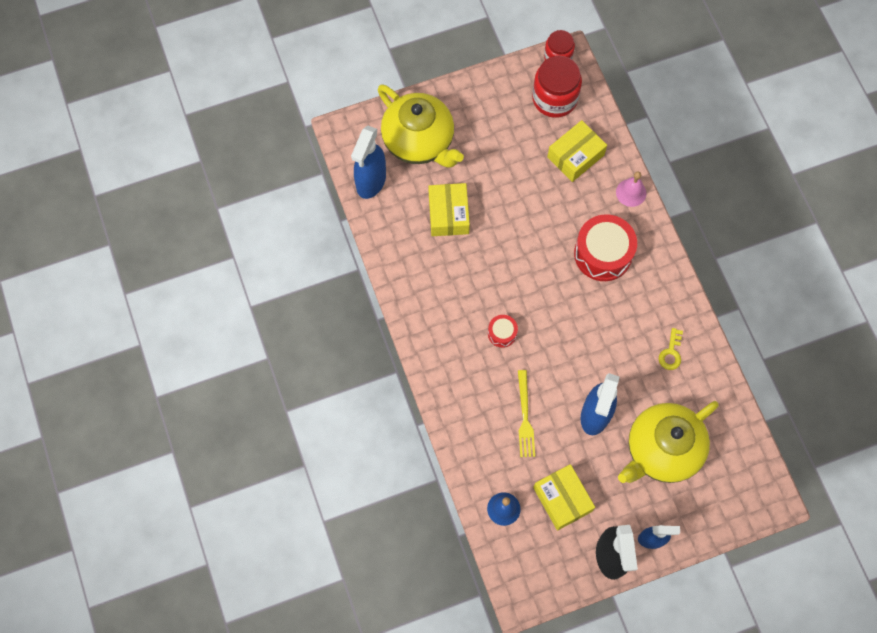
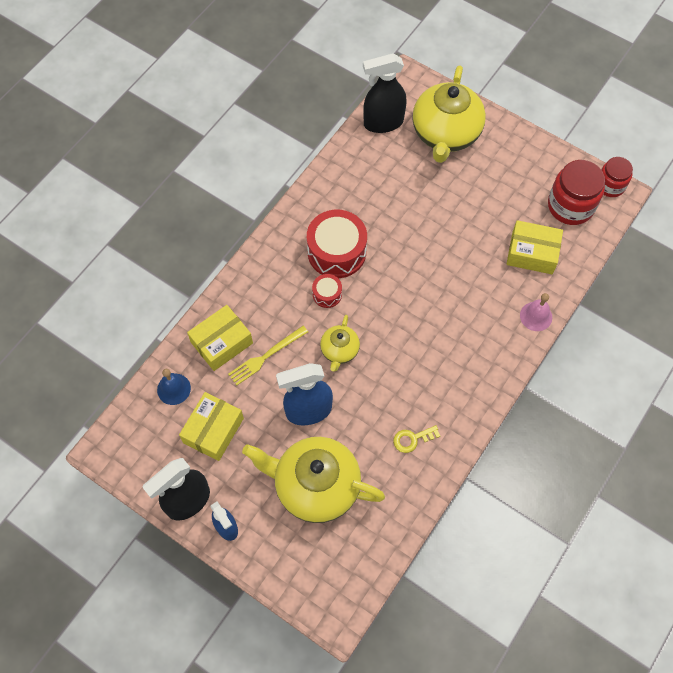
camera: 55 degrees right, 5 degrees down
(371, 181) = (383, 123): blue spray bottle -> black spray bottle
(448, 214) = (400, 192): yellow box -> yellow box (221, 342)
(559, 357) = (339, 351): none -> yellow teapot
(603, 254) = (460, 328): red drum -> red drum (336, 252)

